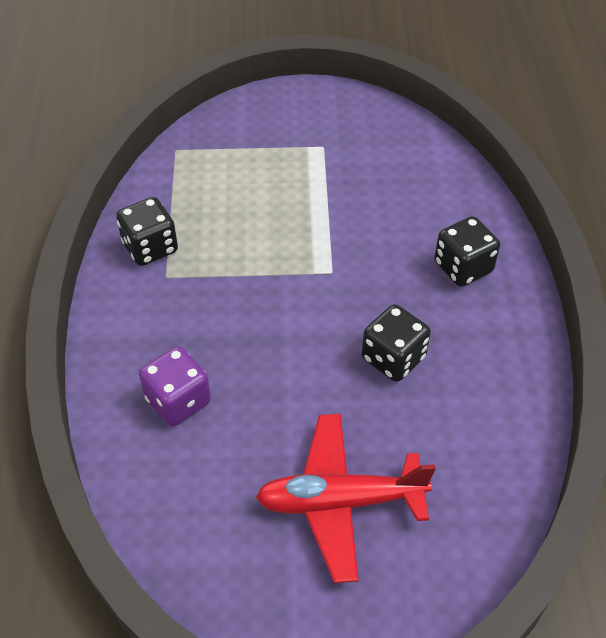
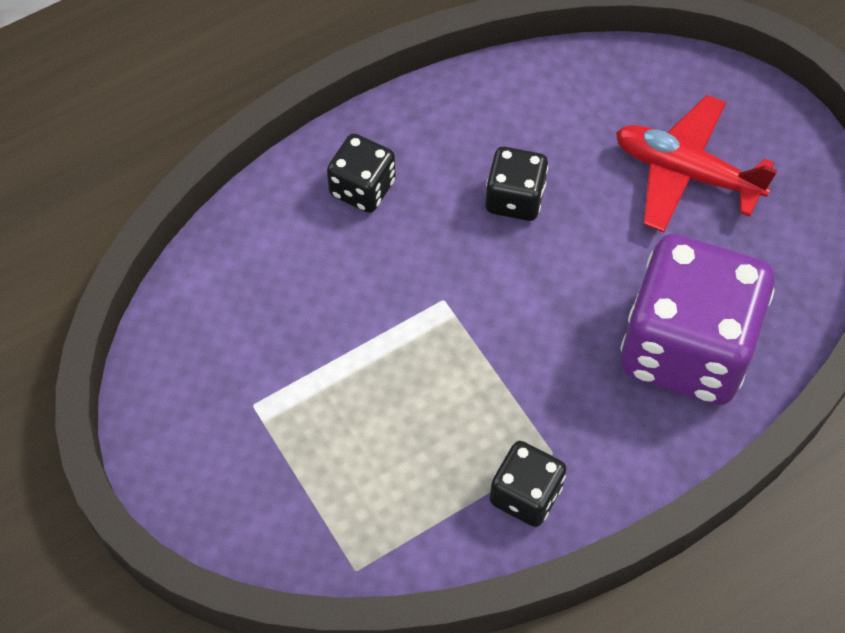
camera: 120 degrees left, 10 degrees up
(178, 401) = (685, 348): purple dice -> purple dice, size x2.09
(340, 501) = (686, 173): red plane -> red plane turned 150 degrees clockwise

